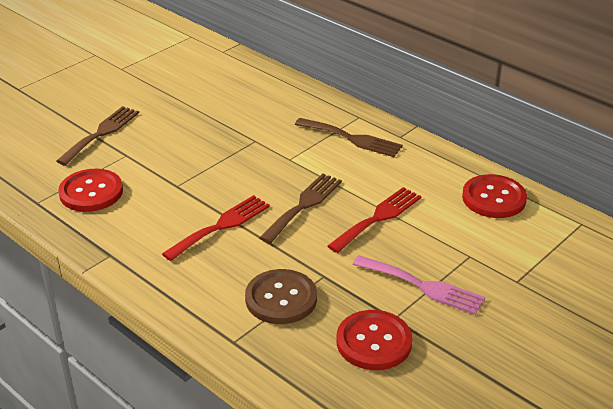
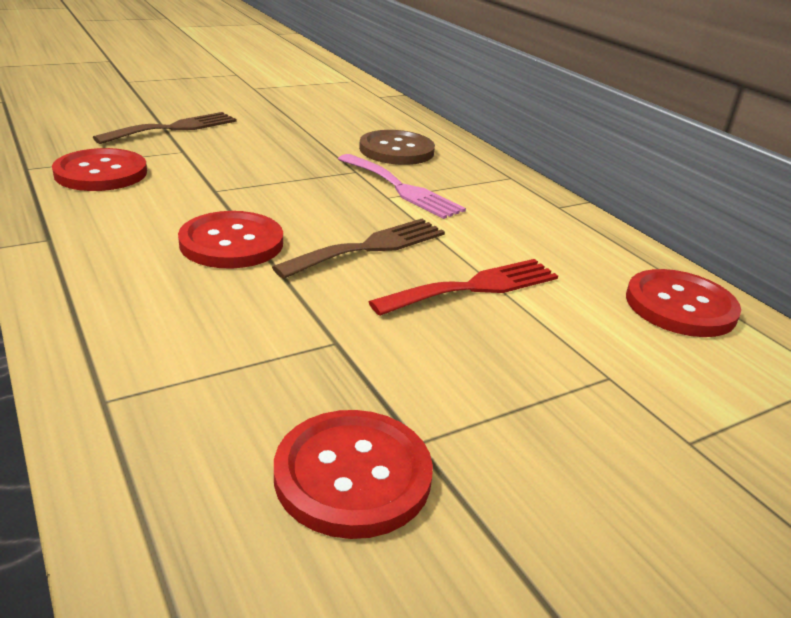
camera: 15 degrees right, 5 degrees down
(221, 226) = (231, 243): red fork -> red button
(281, 298) = (239, 356): brown button -> brown button (396, 150)
(352, 138) = (488, 195): brown fork -> none
(423, 286) = (501, 402): pink fork -> pink fork (401, 188)

